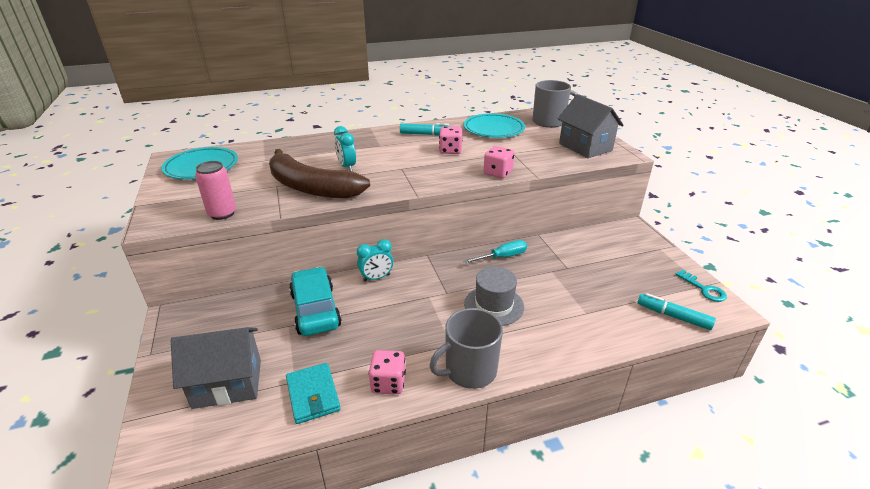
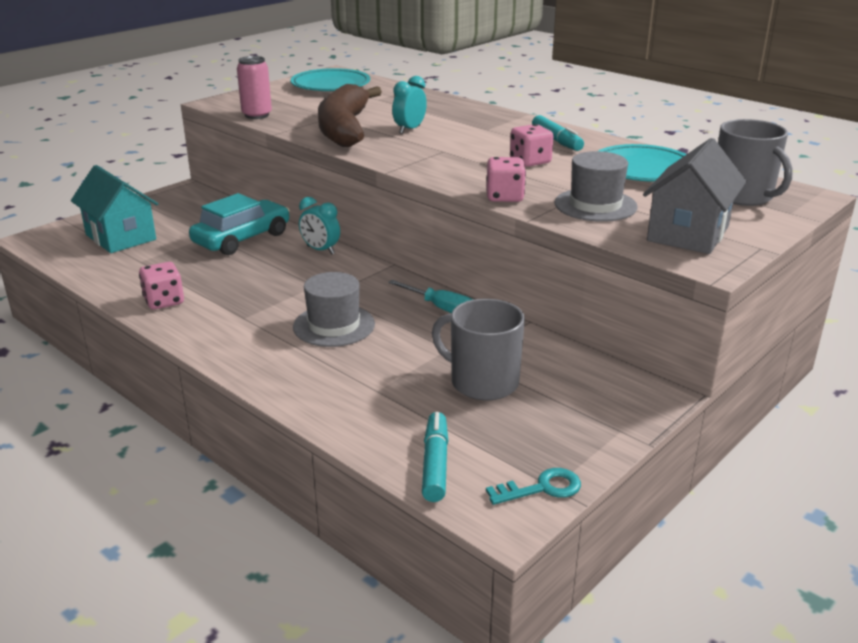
camera: 60 degrees right, 5 degrees down
(227, 383) = (121, 237): grey house -> turquoise house
(313, 395) = (128, 273): turquoise wallet -> none
(469, 370) = (210, 337): grey mug -> grey mug (482, 382)
(531, 155) = (595, 205): none -> grey hat
(704, 289) = (542, 488): turquoise key -> turquoise key turned 135 degrees counterclockwise

